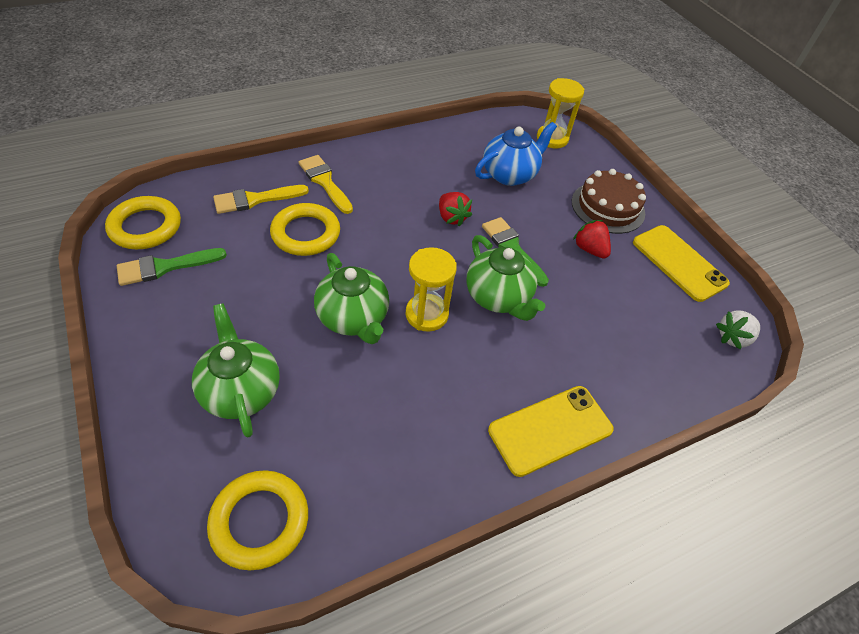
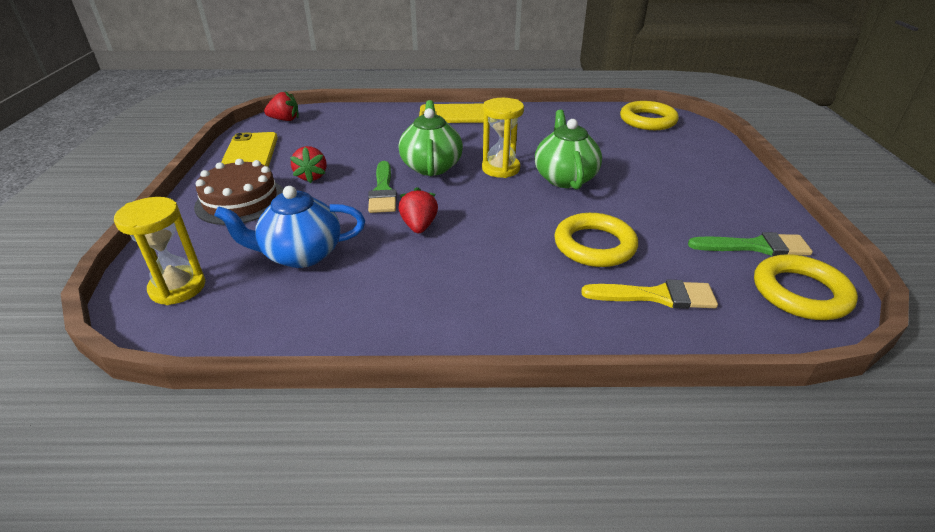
camera: 150 degrees left, 15 degrees down
(241, 390) = (662, 161): green teapot -> none
(325, 182) = (554, 299): yellow brush -> none
(733, 338) = (285, 120): white strawberry -> red strawberry

